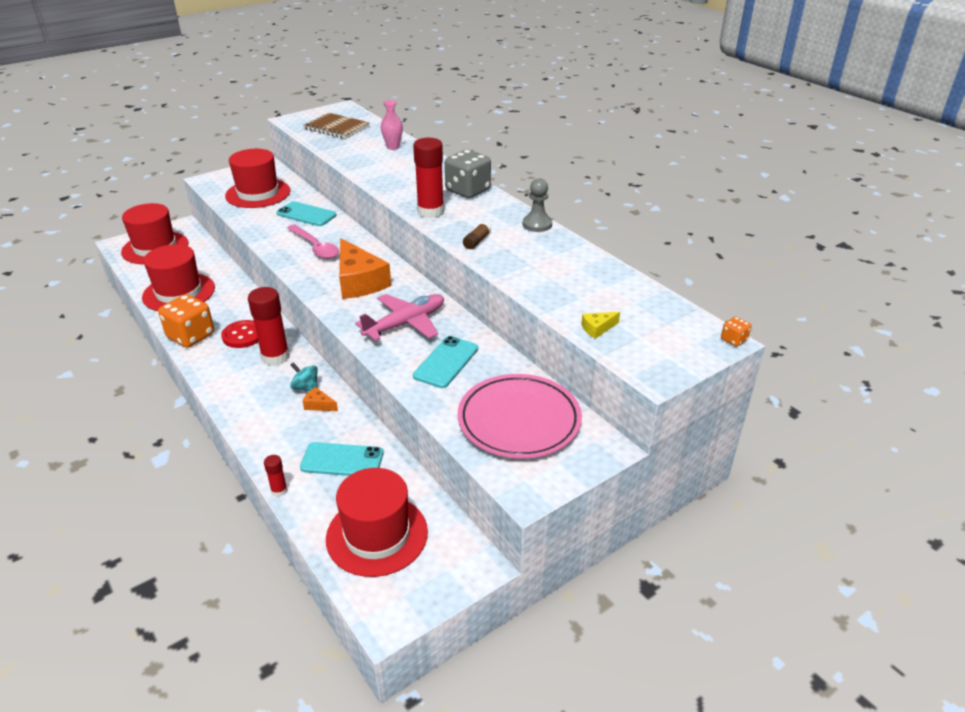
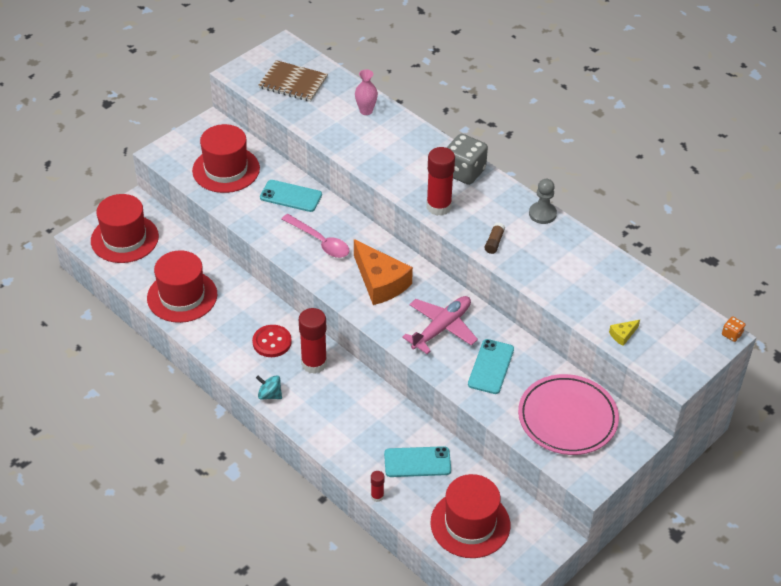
camera: 10 degrees left, 10 degrees up
(191, 336) = (222, 348): orange dice -> none
(306, 387) = (356, 393): turquoise spinning top -> turquoise spinning top (270, 395)
(319, 405) = (375, 410): orange cheese -> none

